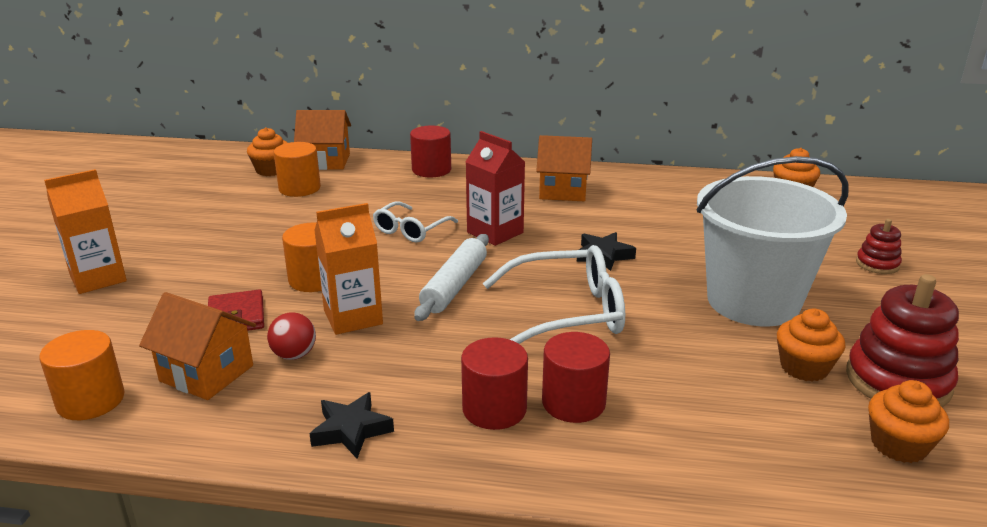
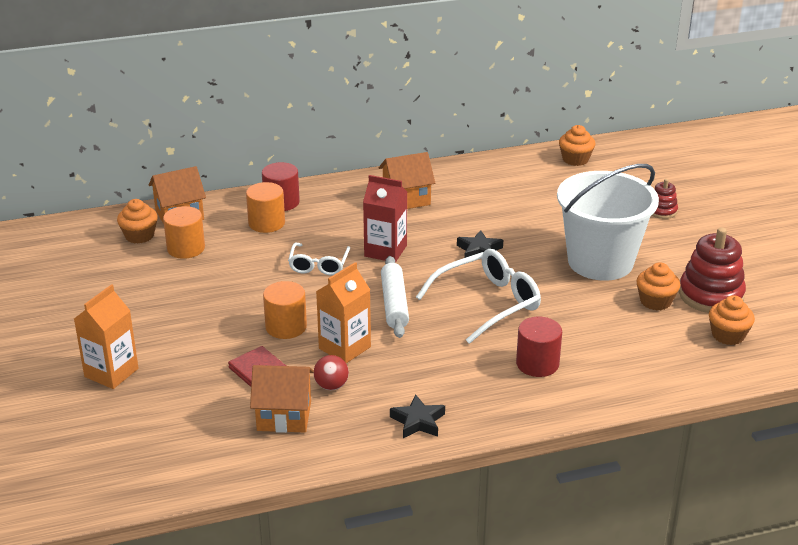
camera: 25 degrees left, 5 degrees up
(91, 400) = (224, 457): orange cylinder -> orange cylinder (266, 223)
(494, 409) = (493, 382): red cylinder -> none

